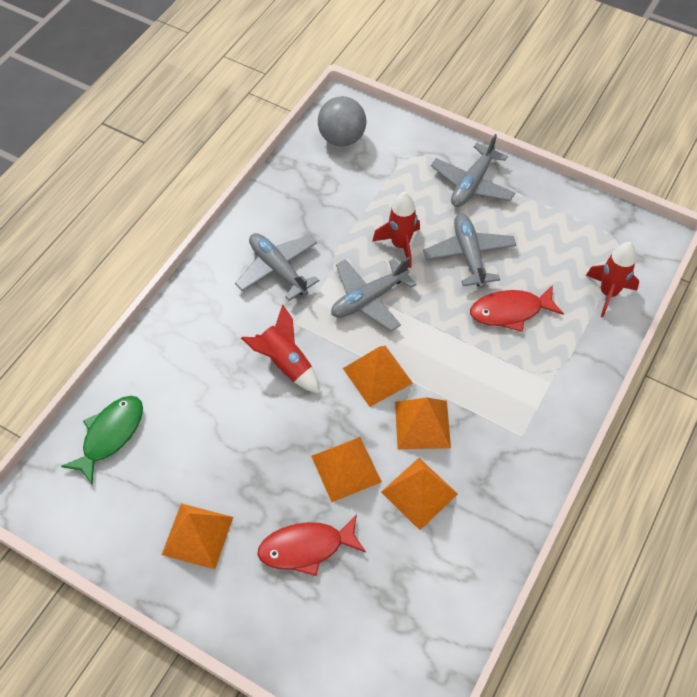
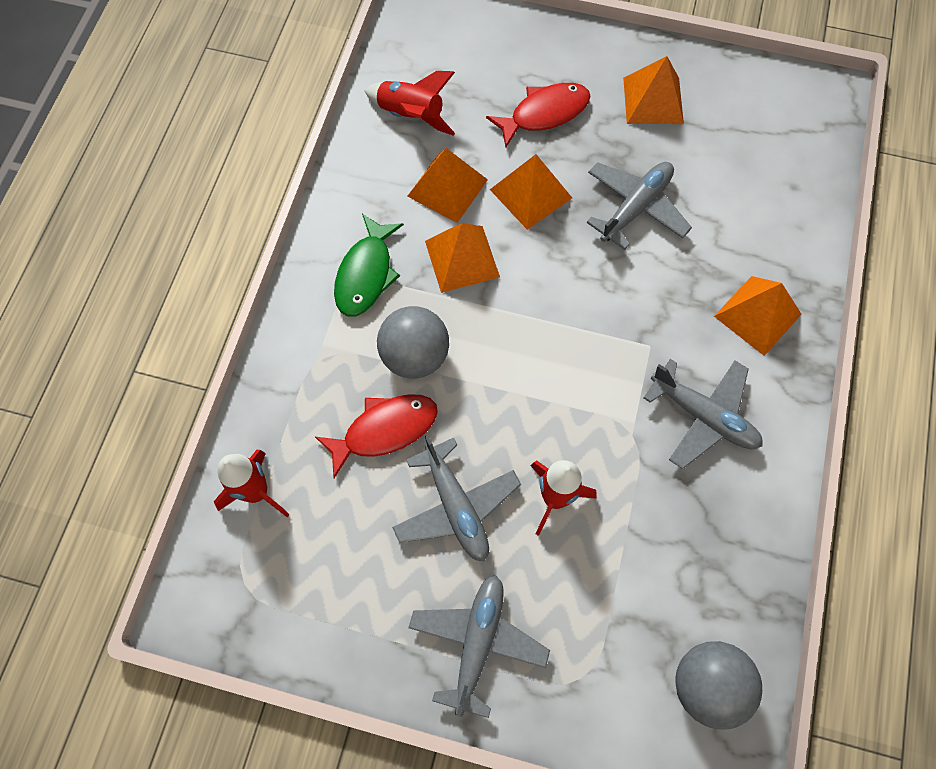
camera: 165 degrees right, 10 degrees up
(110, 435) = (790, 169): green fish -> green fish (366, 274)
(285, 363) = (641, 291): red rocket -> red rocket (411, 115)
(369, 299) = (571, 402): grey plane -> grey plane (635, 208)
(377, 375) = (529, 303): orange pyramid -> orange pyramid (757, 315)
(478, 357) = (415, 356): none -> grey ball

